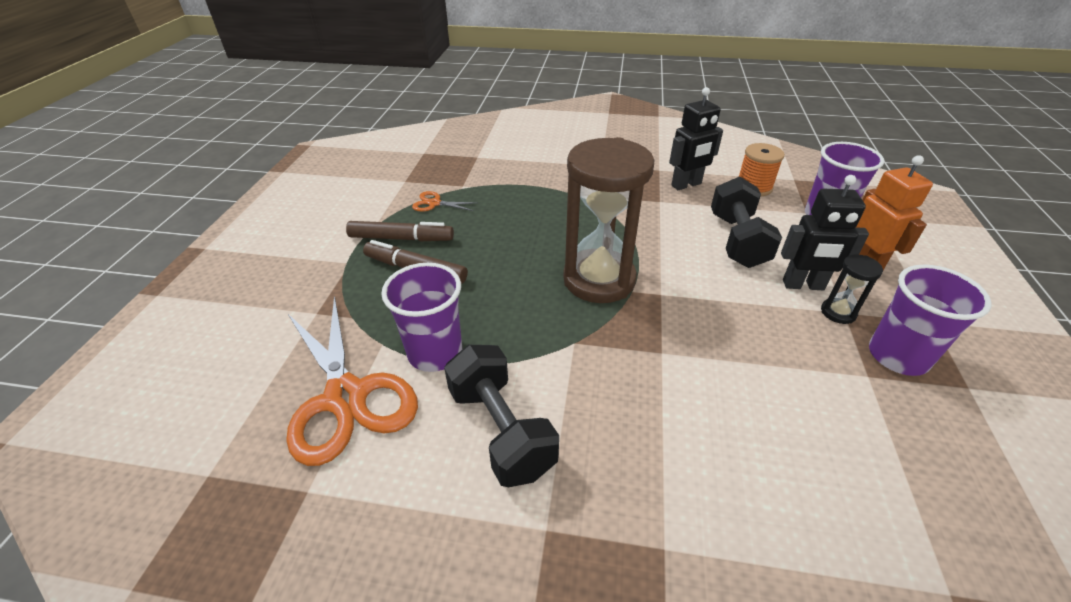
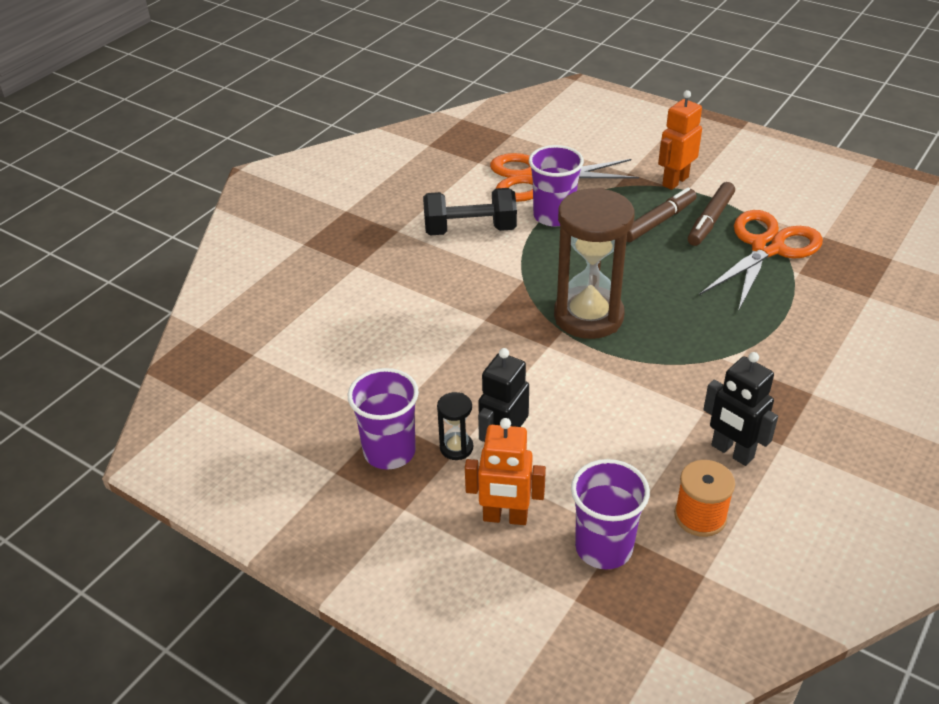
camera: 115 degrees right, 0 degrees up
(330, 273) = (675, 181): none -> orange robot
(434, 203) = (767, 248): orange scissors -> orange scissors, size x2.33
(686, 185) = (732, 452): black robot -> black robot turned 45 degrees counterclockwise
(737, 240) = (597, 437): black dumbbell -> none

